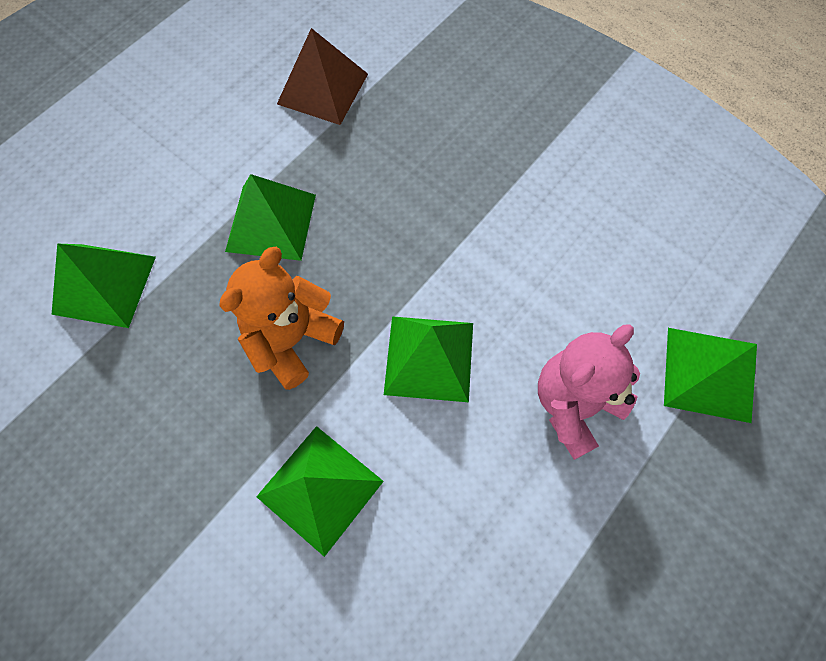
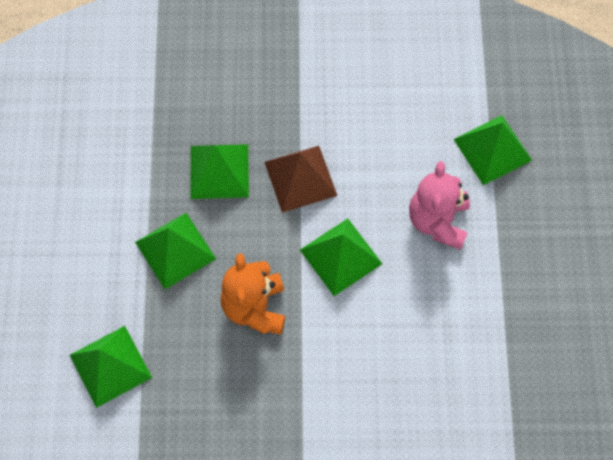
camera: 40 degrees left, 0 degrees up
(320, 489) = (345, 370): green pyramid -> green pyramid (219, 171)
(322, 88) = (122, 139): brown pyramid -> brown pyramid (300, 178)

